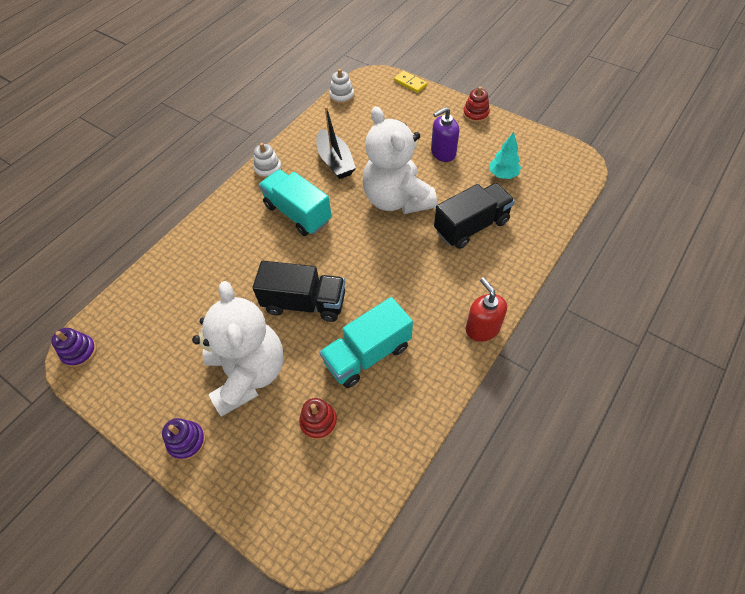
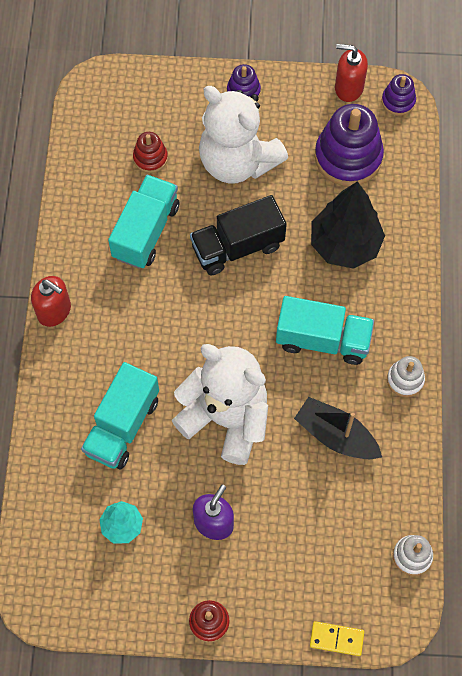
camera: 145 degrees right, 10 degrees up
(102, 389) = (348, 88): none -> red soap dispenser
(162, 327) = (348, 157): none -> purple stacking toy
(228, 264) = (344, 245): none -> black tree
(471, 226) = (122, 426): black truck -> turquoise truck

